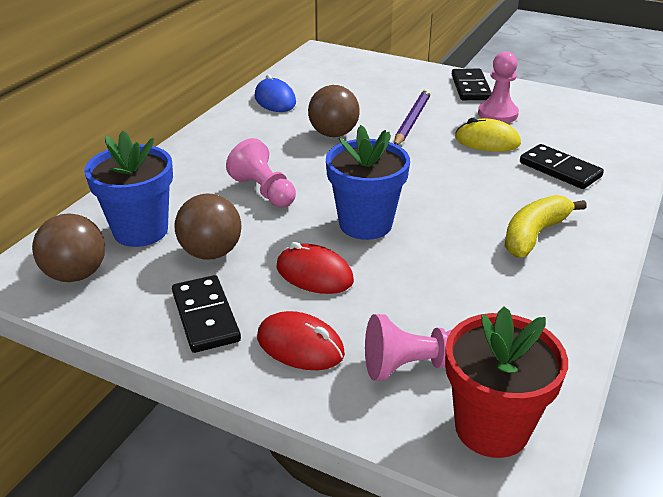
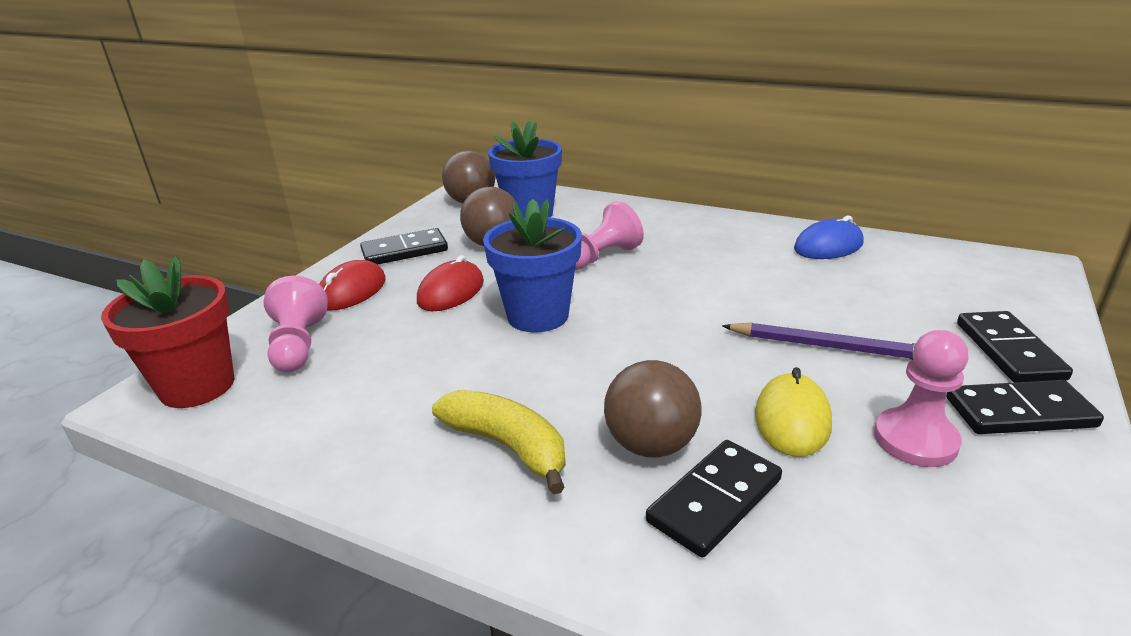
camera: 90 degrees right, 5 degrees down
(333, 134) = (751, 288): brown ball -> brown ball (651, 445)
(415, 77) = (1008, 350): none -> black domino

